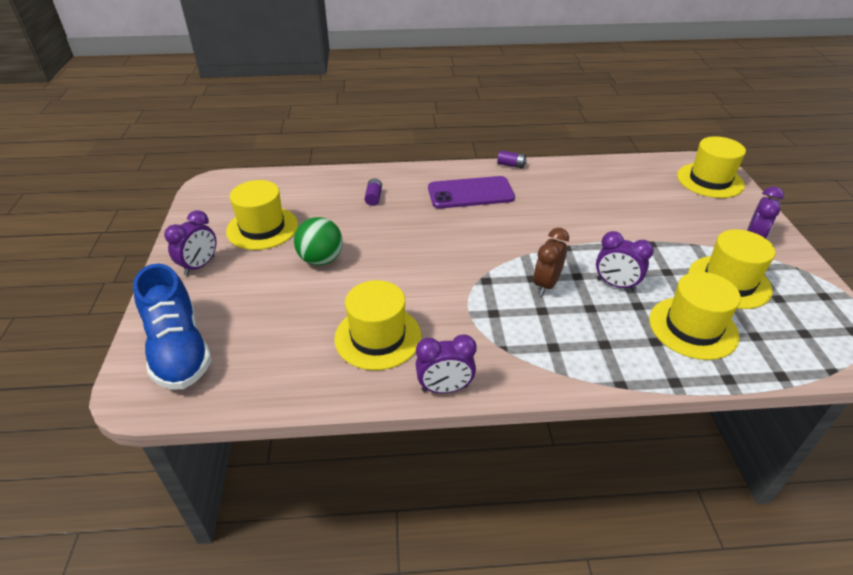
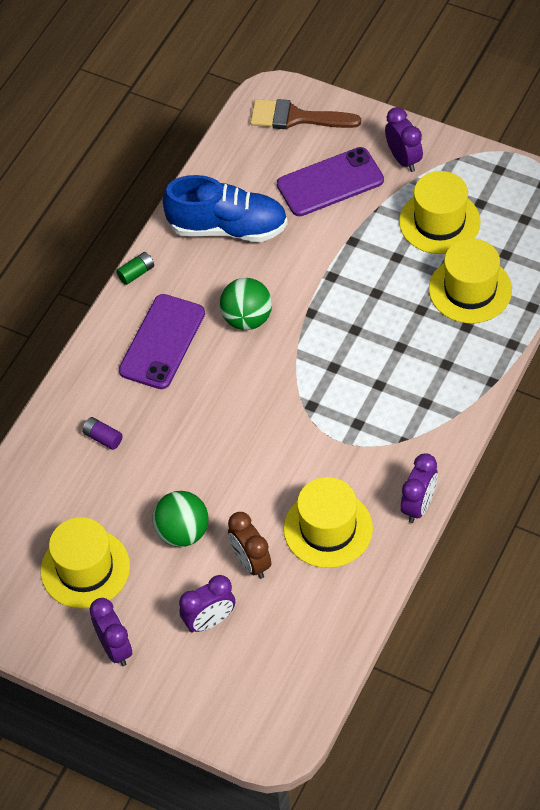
camera: 55 degrees left, 15 degrees up
(179, 349) = (239, 696): blue shoe -> blue shoe (228, 228)
(511, 165) = (136, 273): purple battery -> green battery
(527, 221) = (247, 319): none -> green ball
(546, 284) = (349, 361): brown clock -> brown clock (251, 562)
(616, 284) = (386, 308): purple clock -> purple clock (209, 621)
(683, 214) = (330, 182): none -> purple phone
(710, 180) = (296, 117): yellow hat -> brown brush

